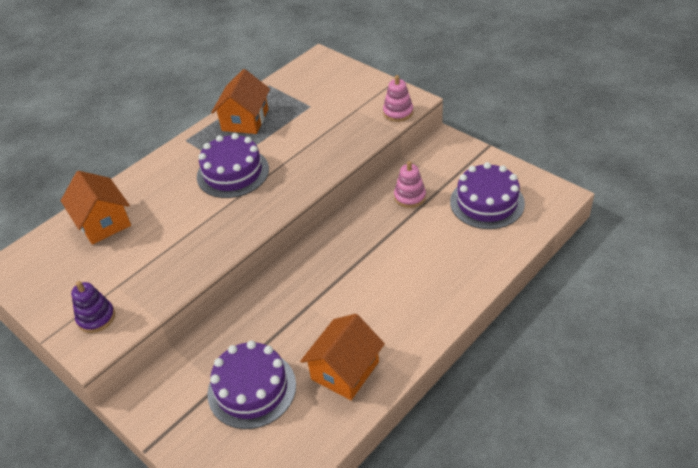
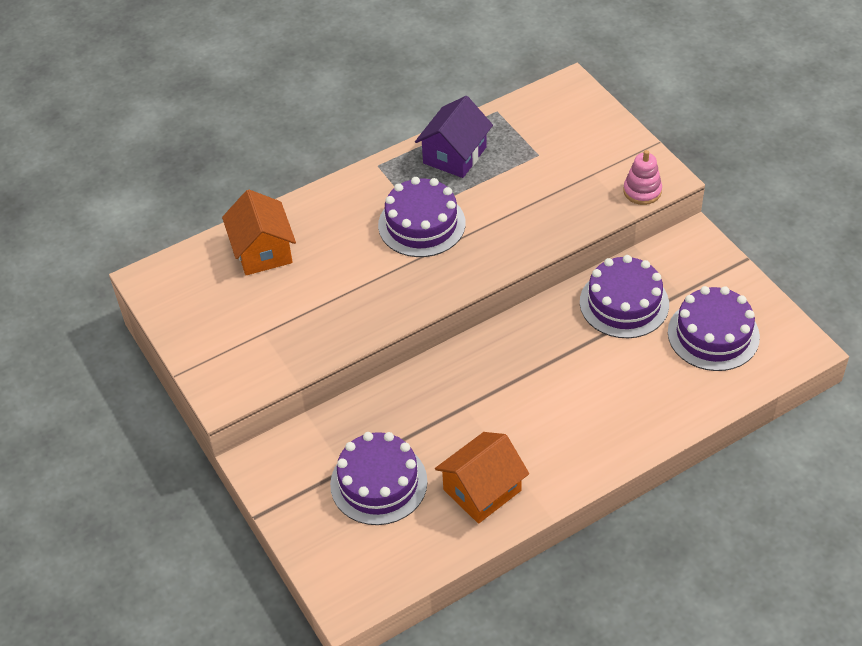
camera: 15 degrees right, 5 degrees up
(96, 318) = (235, 363): purple stacking toy -> none
(245, 120) = (454, 155): orange house -> purple house
(410, 197) = (624, 303): pink stacking toy -> purple cake

